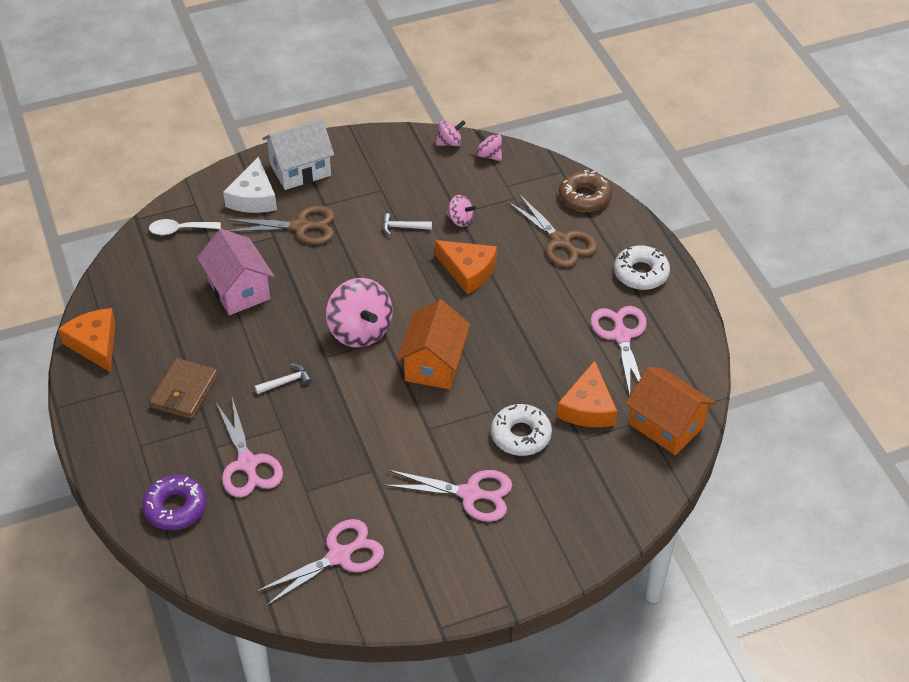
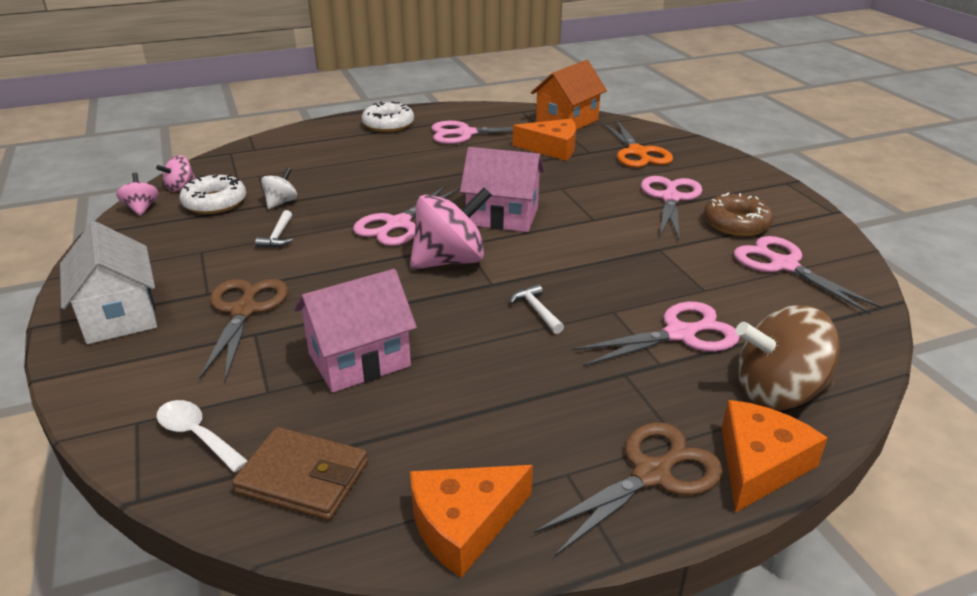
camera: 90 degrees left, 15 degrees down
(175, 508) = (778, 392): purple donut -> brown spinning top
(180, 230) = (197, 435): white spoon -> white spoon turned 135 degrees clockwise
(184, 391) = (564, 400): brown wallet -> brown wallet (303, 478)
(253, 197) = (157, 357): white cheese -> none
(421, 296) = (398, 224): none -> pink scissors
(434, 364) = (502, 216): orange house -> pink house
(460, 220) = (281, 202): pink spinning top -> white spinning top
(468, 271) = (364, 198): orange cheese -> orange cheese (759, 464)
(521, 435) = (591, 175): white donut -> white donut (215, 202)
(560, 241) = (334, 155): brown scissors -> brown scissors (651, 474)
(581, 481) = (637, 153): none -> orange scissors
(584, 197) = (275, 143): brown donut -> brown donut (736, 223)

